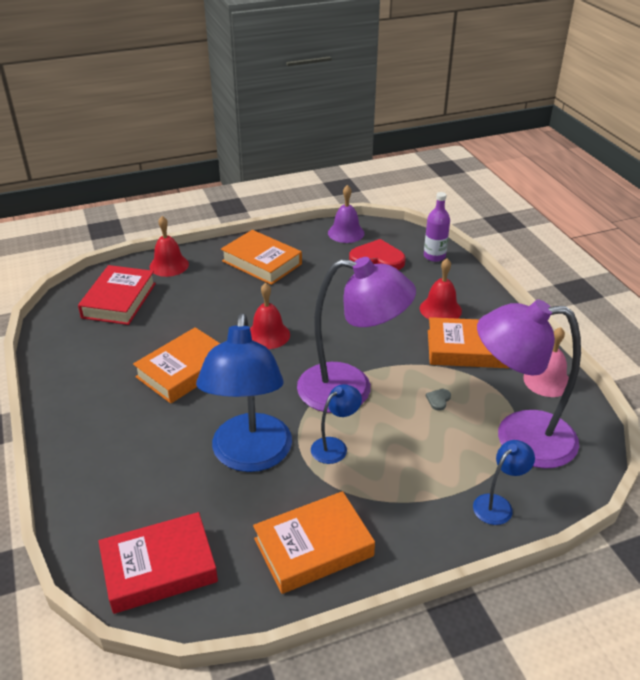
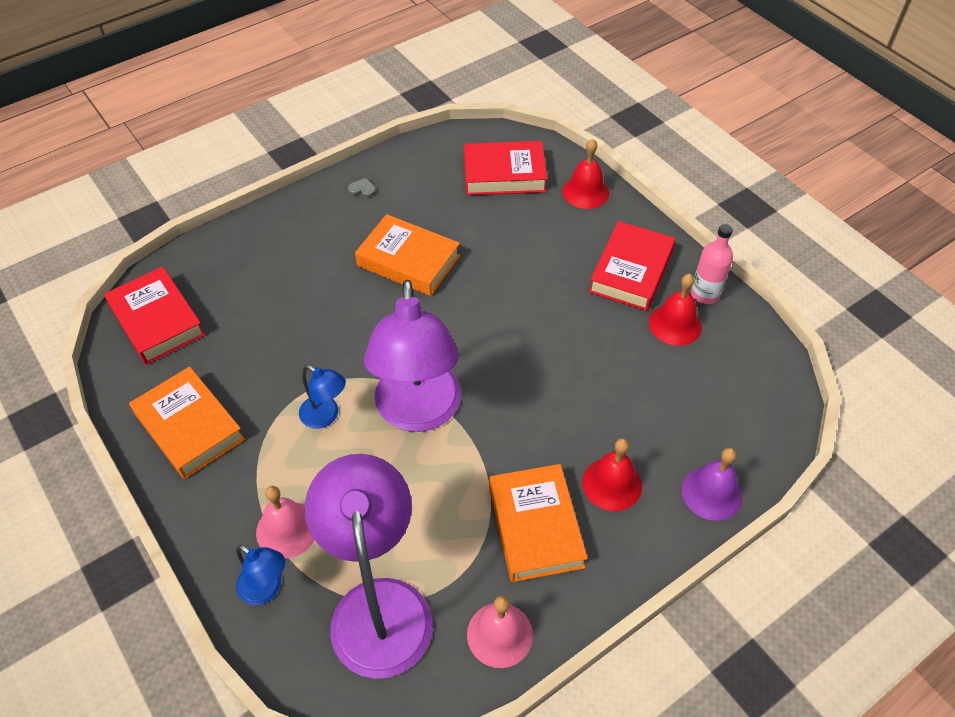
camera: 75 degrees right, 15 degrees up
(250, 456) = (297, 348): blue lamp -> none
(262, 262) = (631, 271): orange book -> red book
(268, 335) = (491, 314): red bell -> red bell (675, 324)
(298, 238) = (705, 294): none -> pink bottle
(346, 233) = (746, 342): purple bell -> purple bell (711, 493)
(377, 259) = (699, 390): red heart -> none
(434, 256) = (741, 458): purple bottle -> none
(438, 400) = (425, 506): grey heart -> grey heart (362, 189)
(443, 485) = (287, 529): none -> pink bell

